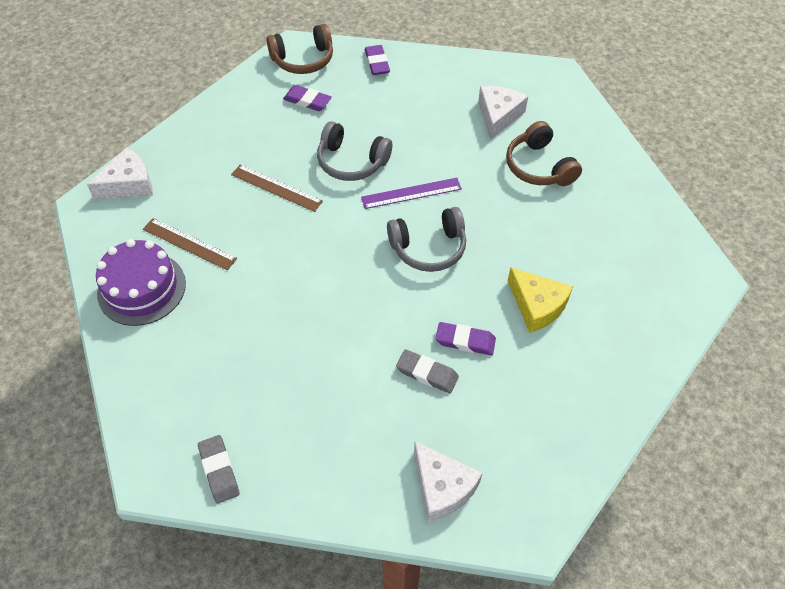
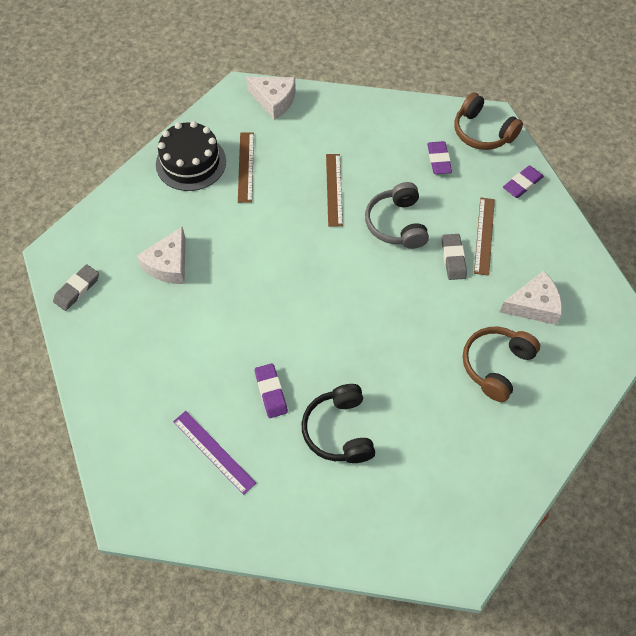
camera: 60 degrees right, 5 degrees up
(141, 288) = (191, 162): purple cake -> black cake
(409, 111) = (484, 235): none -> brown ruler
(411, 193) = (394, 282): purple ruler -> purple ruler (214, 451)
(427, 373) = (225, 379): grey eraser -> grey eraser (453, 258)
(429, 248) = (345, 322): grey headphones -> none
(442, 487) = (134, 436): white cheese -> white cheese (168, 264)
(537, 306) = (339, 430): yellow cheese -> black headphones

